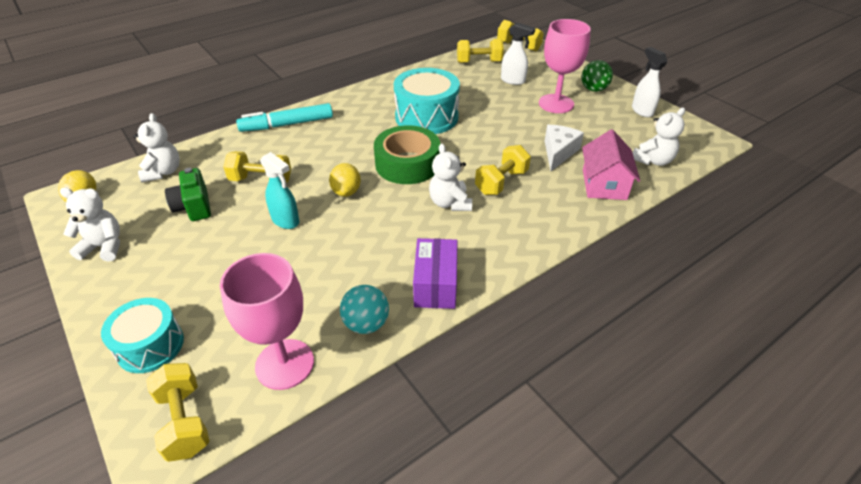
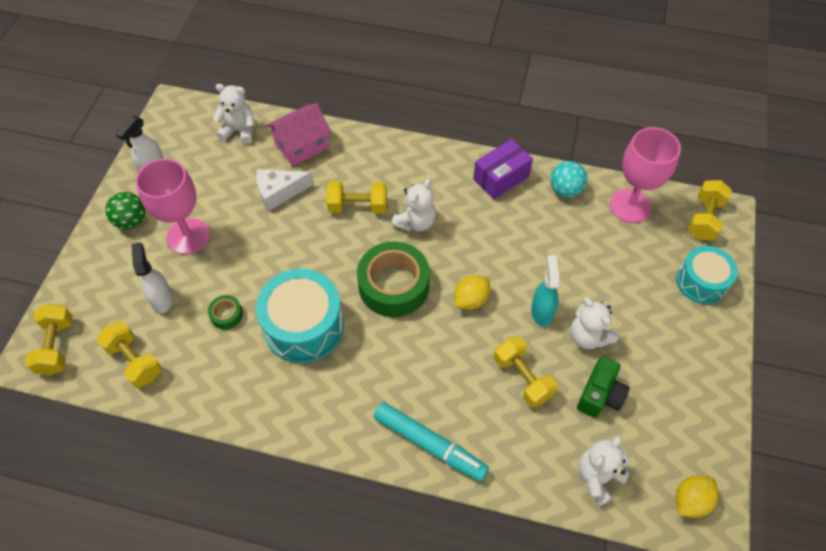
camera: 130 degrees left, 15 degrees up
(104, 247) = (696, 409): white teddy bear -> white teddy bear (588, 336)
(472, 96) = (226, 315): none -> green tape

